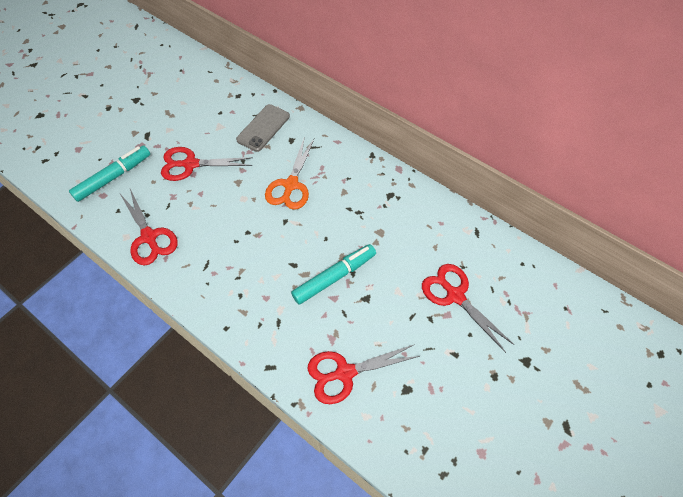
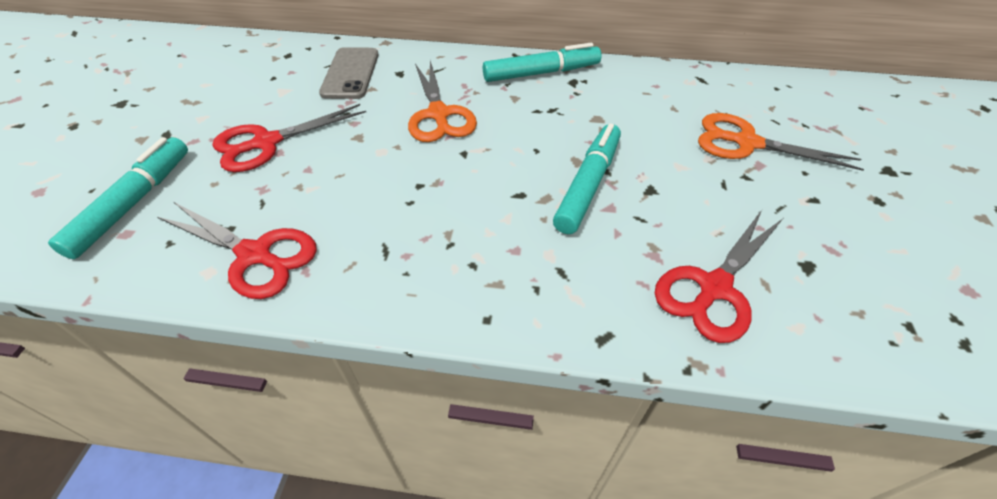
camera: 30 degrees left, 10 degrees down
(376, 179) = (541, 73): none -> turquoise marker
(455, 295) = (746, 143): red scissors -> orange scissors

